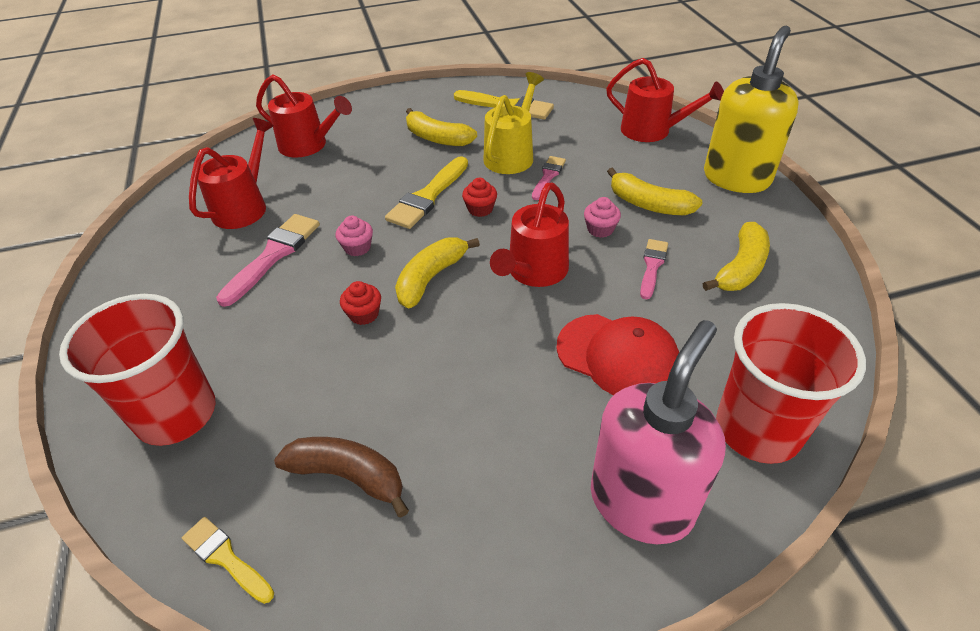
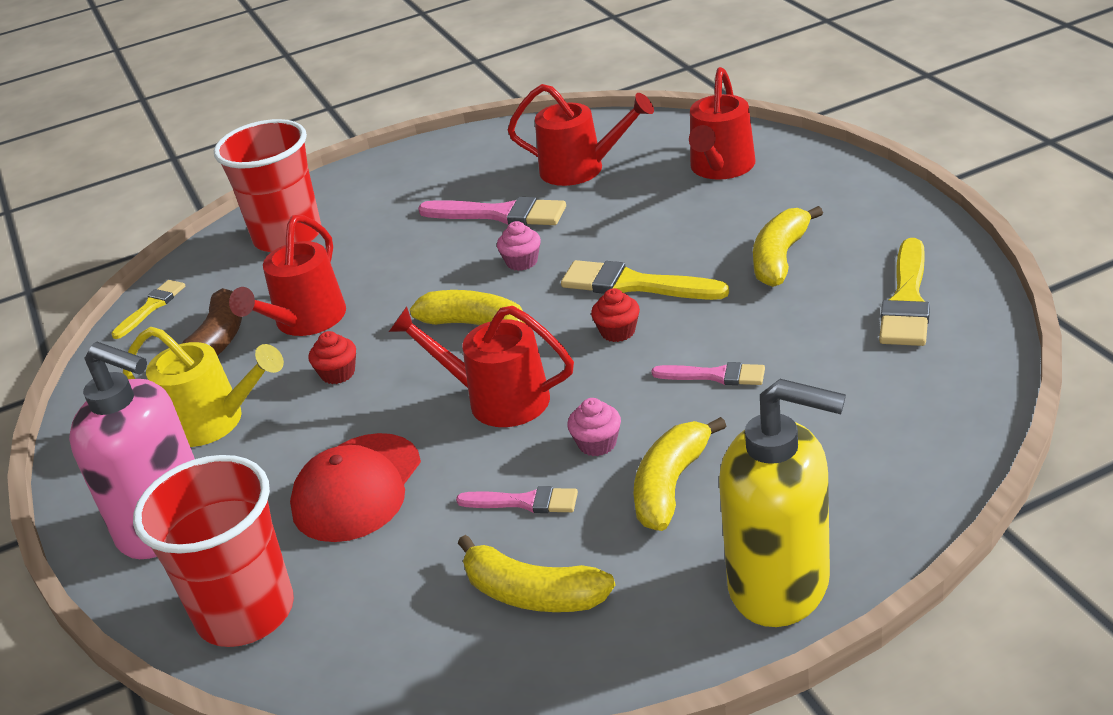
camera: 85 degrees right, 10 degrees down
(364, 314) = (414, 296): red cupcake -> red cupcake (338, 373)
(512, 155) = (761, 332): yellow watering can -> yellow watering can (215, 422)
(652, 131) = (901, 470): red watering can -> red watering can (305, 322)

